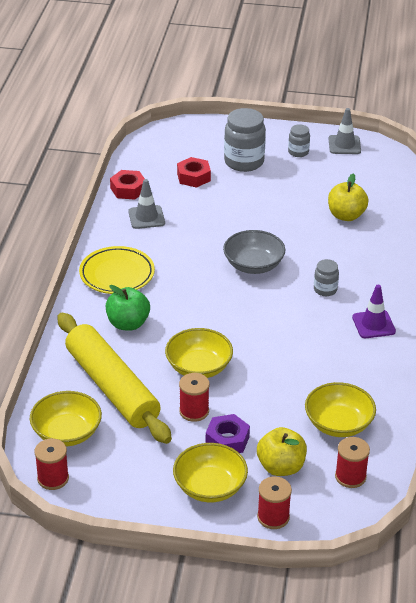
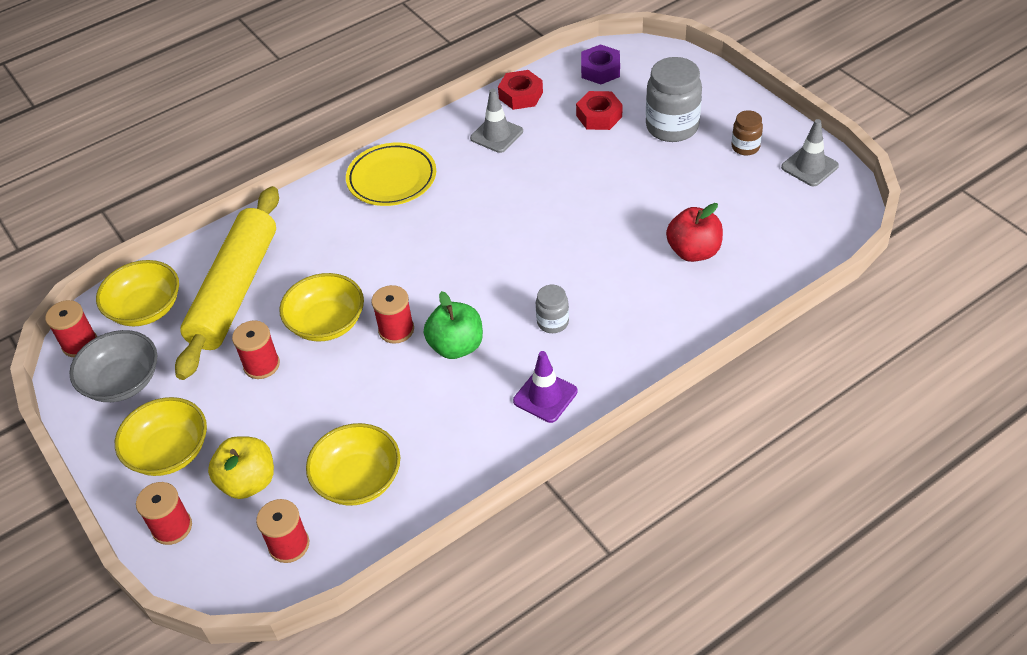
camera: 50 degrees right, 10 degrees up
(128, 324) = (332, 236): green apple -> green apple (456, 346)
(227, 440) = (246, 416): purple nut -> purple nut (600, 70)
(245, 345) = (396, 330): none -> red spool
(253, 265) = (522, 248): grey bowl -> grey bowl (122, 381)
(298, 152) = (745, 147): grey jar -> brown jar
(346, 215) = (693, 251): yellow apple -> red apple

